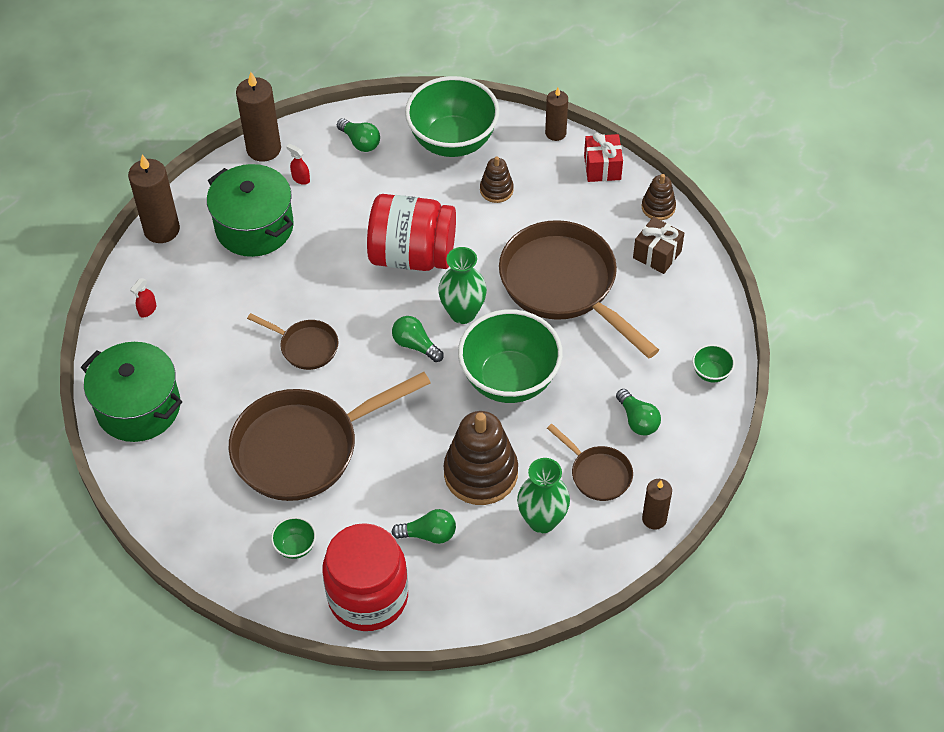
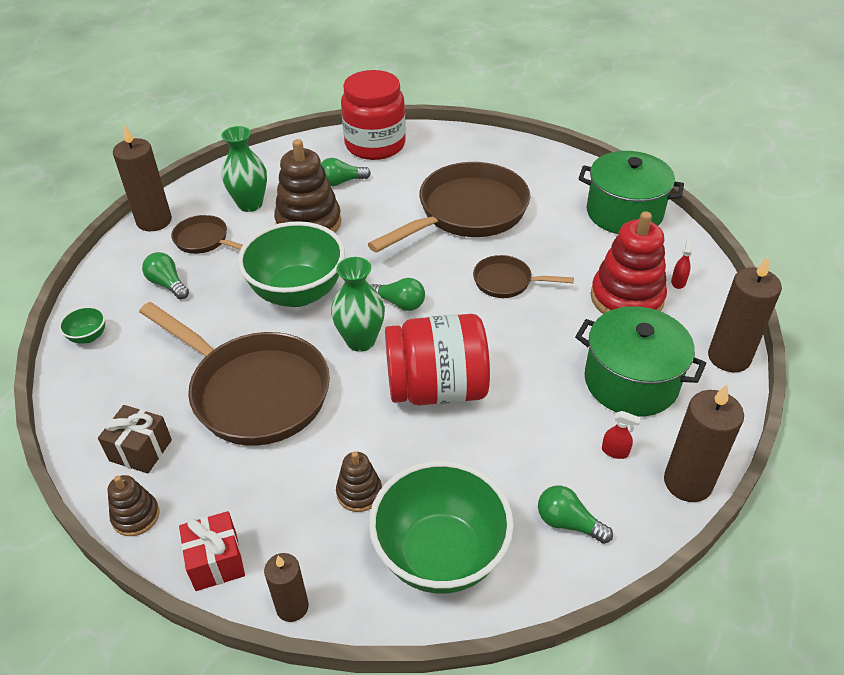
camera: 165 degrees right, 10 degrees down
(206, 303) = (626, 298): none -> red stacking toy
(295, 546) = (441, 159): green bowl -> none
(654, 519) = (154, 221): brown candle -> brown candle, size x1.64

